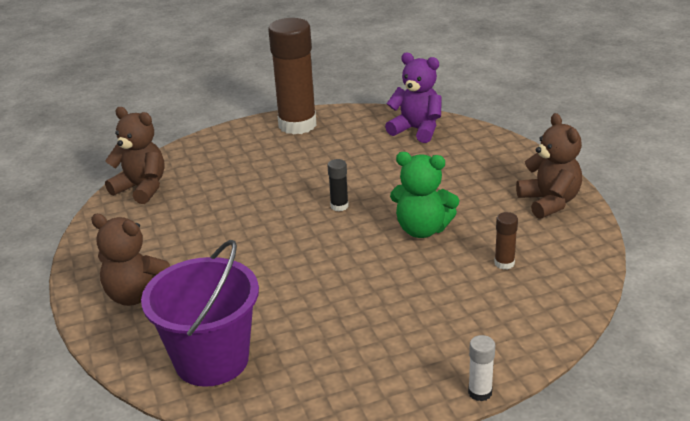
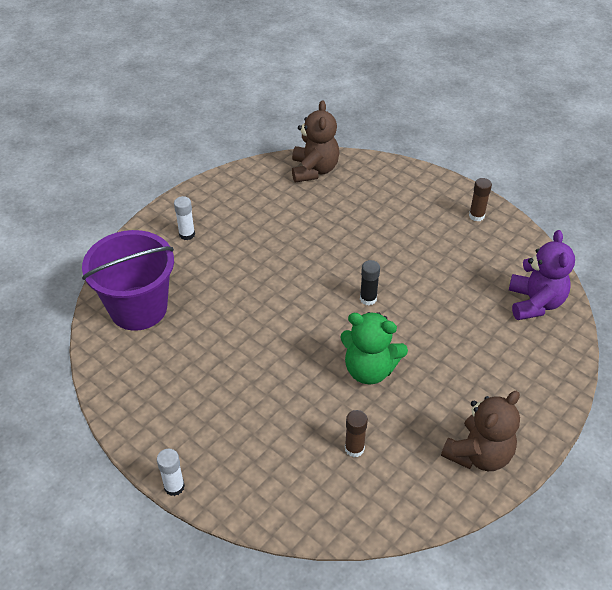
camera: 60 degrees right, 15 degrees up
(137, 295) = (187, 234): brown teddy bear -> white glue stick
(297, 125) = (476, 216): brown glue stick -> brown glue stick, size x0.41
(422, 229) = (369, 369): green teddy bear -> green teddy bear turned 60 degrees counterclockwise

